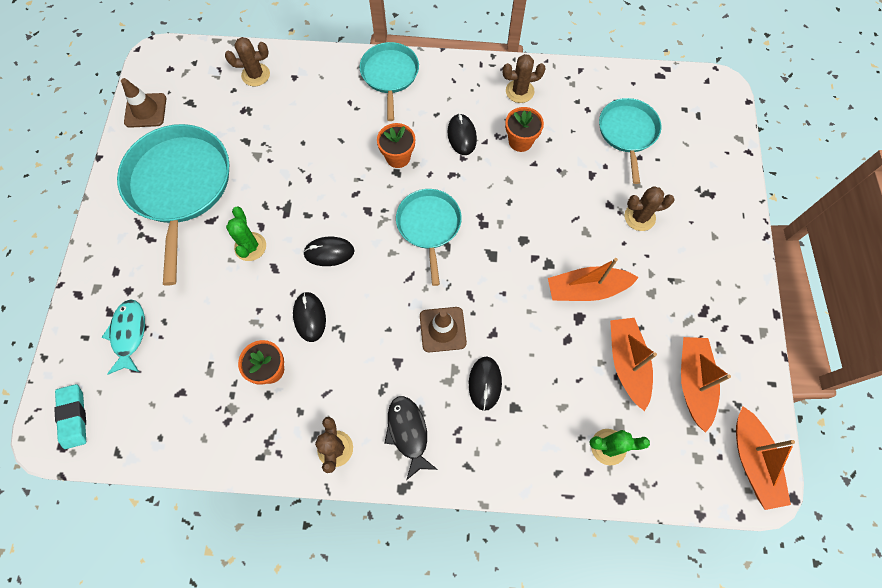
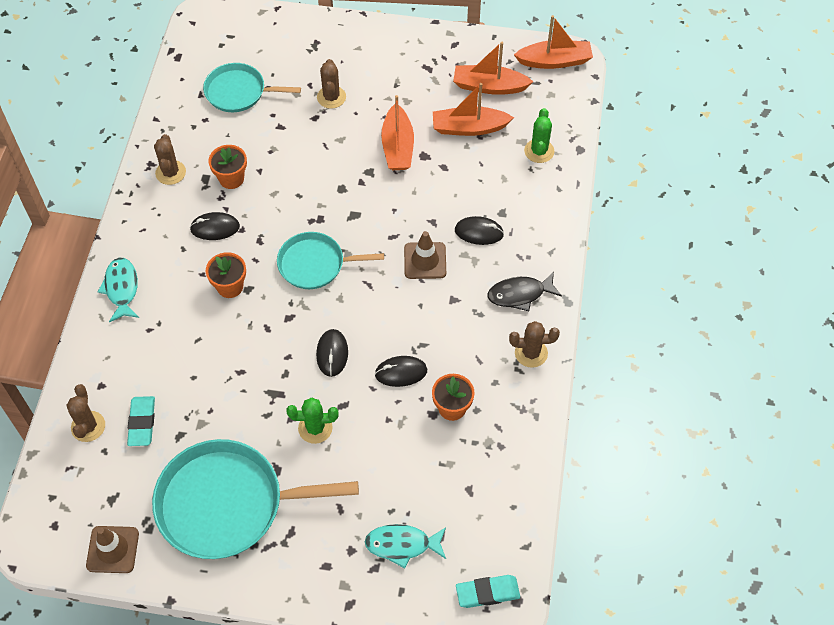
camera: 85 degrees left, 10 degrees down
(258, 112) = (142, 423): none -> turquoise eraser
(390, 75) = (121, 289): turquoise pan -> turquoise fish

